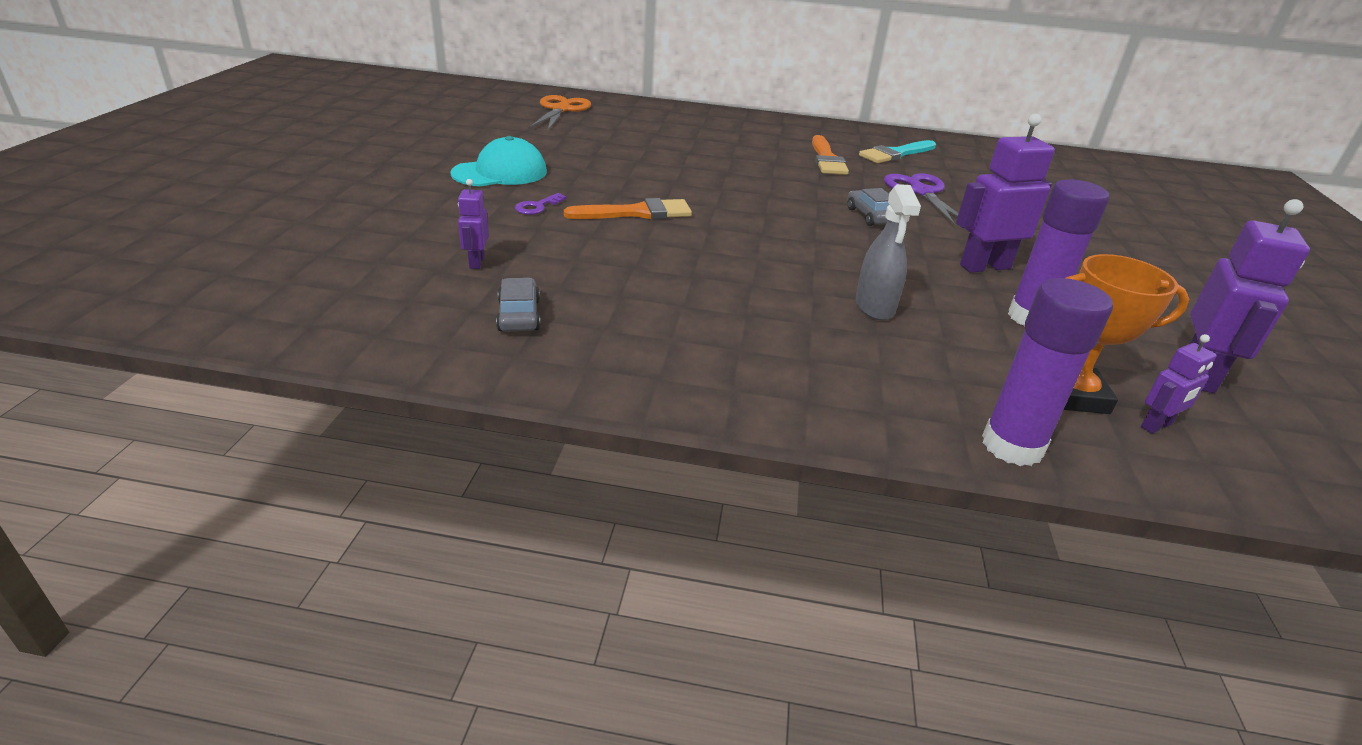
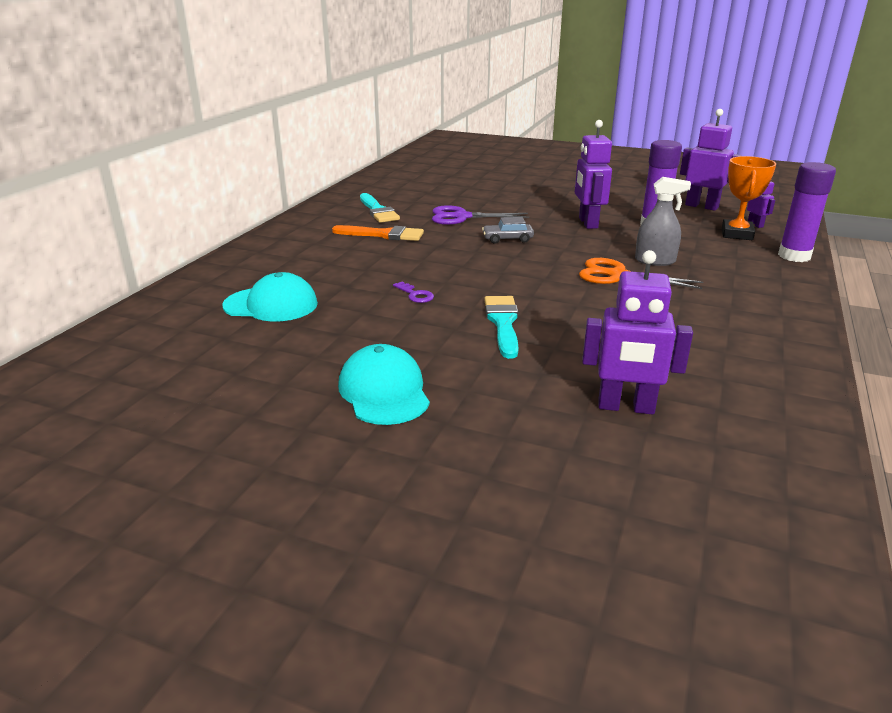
camera: 75 degrees left, 5 degrees down
(476, 262) = (626, 407): purple robot -> purple robot, size x1.91
(519, 315) = (720, 387): grey car -> none
(537, 207) = (488, 371): purple key -> purple key (415, 295)
(561, 109) = (160, 344): orange scissors -> orange scissors (617, 275)
(636, 213) = (503, 323): orange brush -> turquoise brush
(637, 131) = (271, 305): none -> turquoise cap

